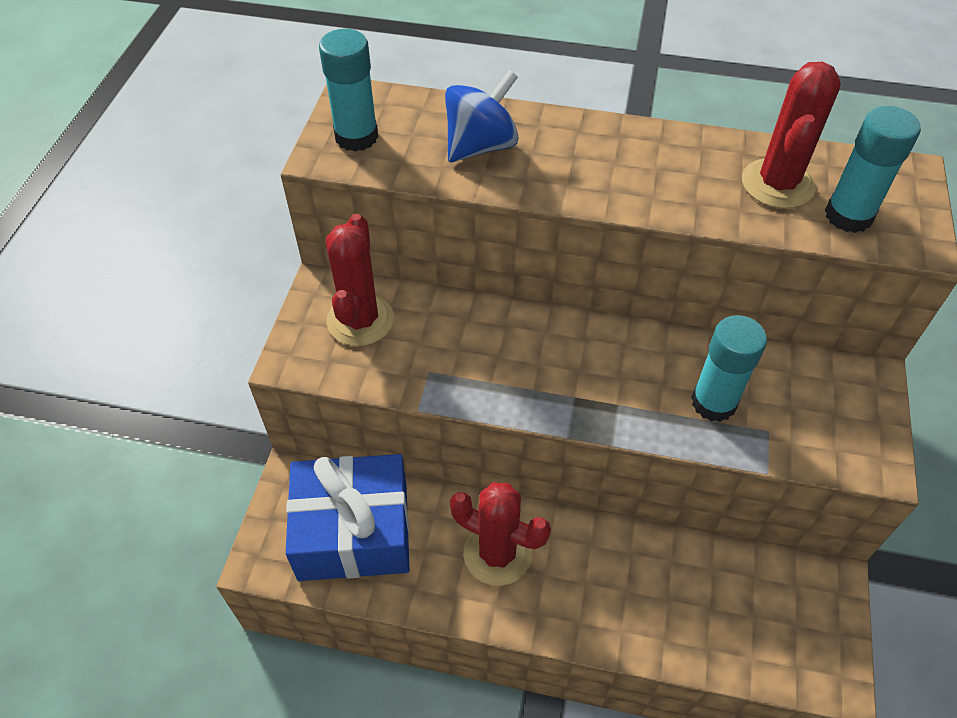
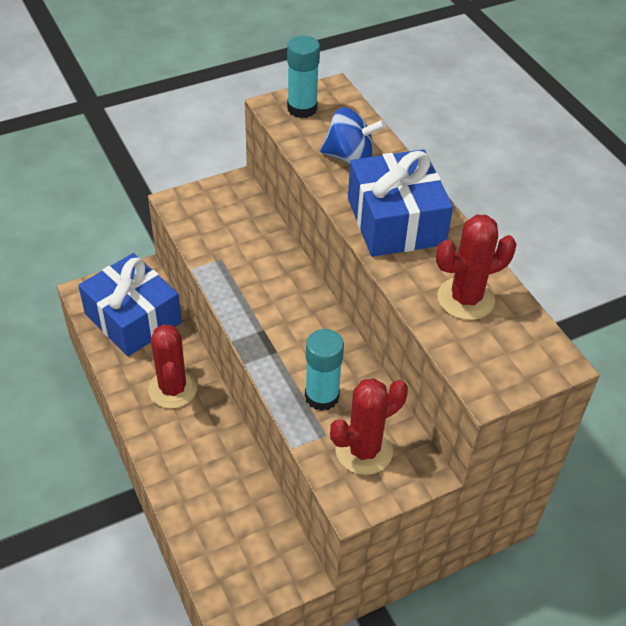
camera: 50 degrees right, 5 degrees down
(360, 320) = (229, 211): red cactus -> red cactus (364, 451)
(617, 168) = (396, 221): none -> blue gift
(848, 216) = (473, 345): turquoise glue stick -> none

